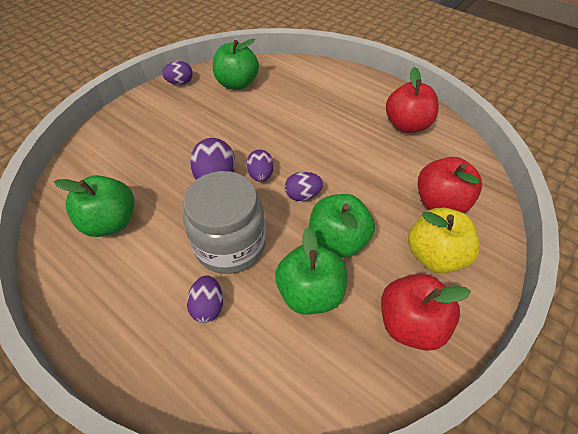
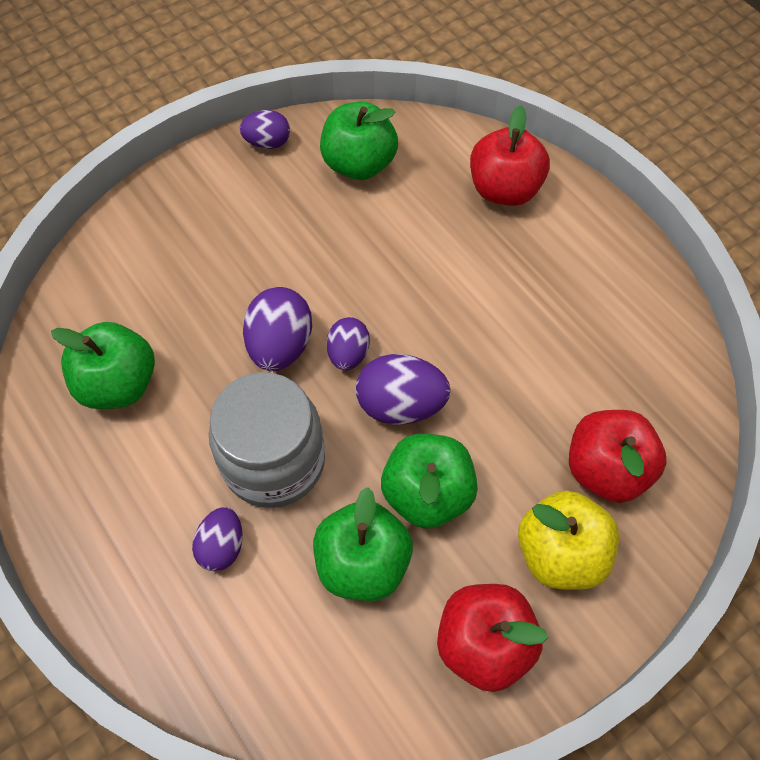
camera: 15 degrees right, 10 degrees up
(302, 195) = (400, 404): purple egg -> purple egg, size x1.58
(407, 125) = (612, 312): red apple -> red apple (504, 189)

